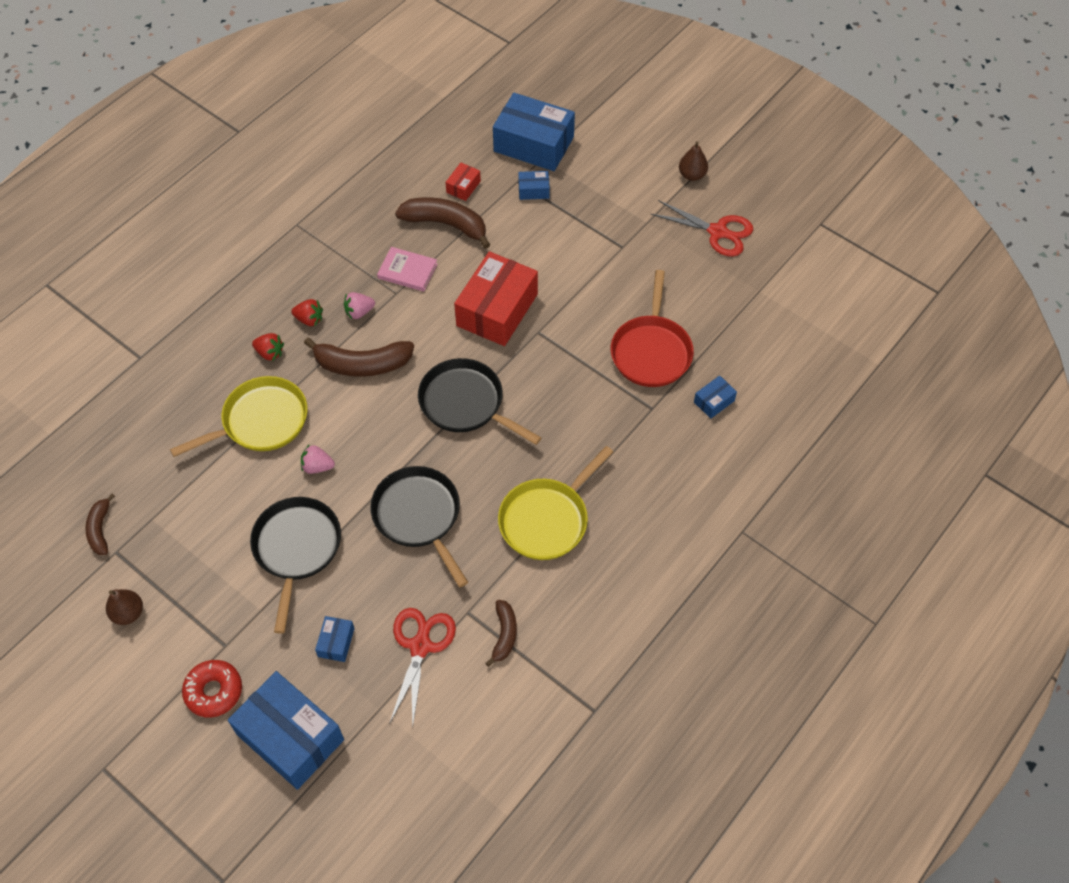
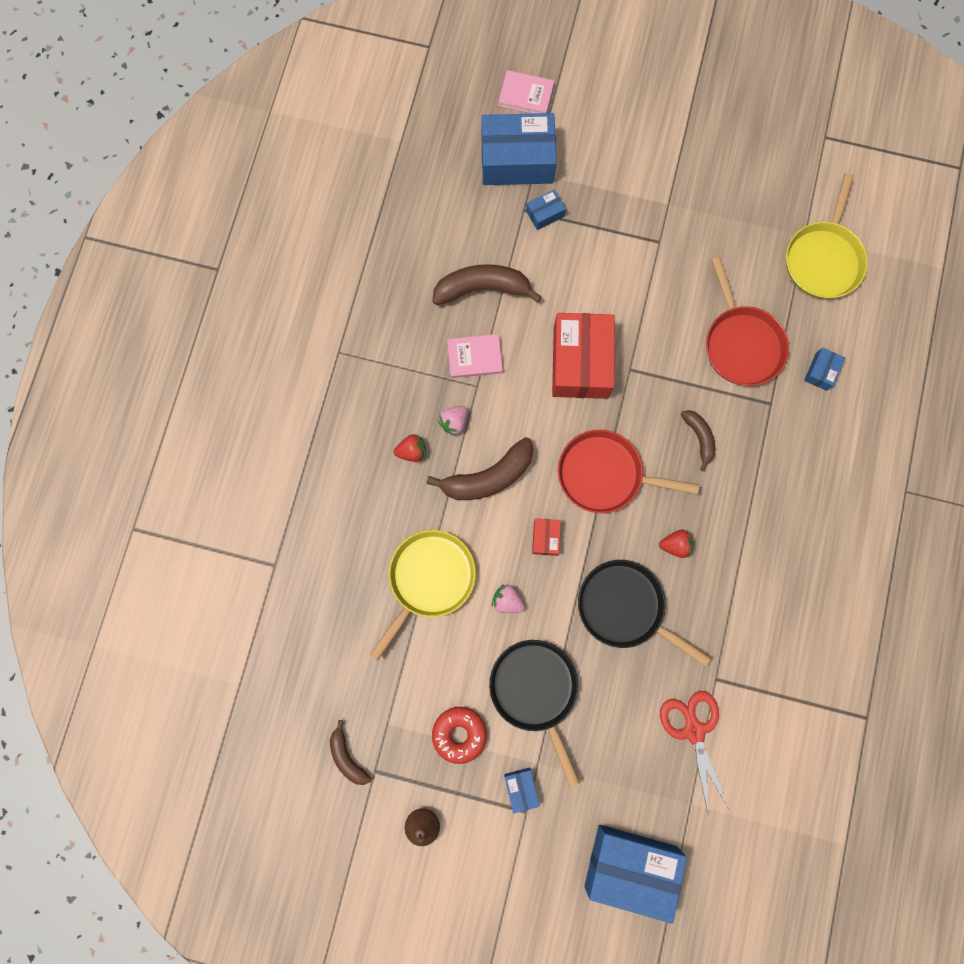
camera: 25 degrees left, 20 degrees up
(214, 691) = (542, 858): red donut -> red donut (459, 734)
(270, 353) = (395, 504): red strawberry -> red strawberry (675, 545)
(317, 466) = (507, 601): pink strawberry -> pink strawberry turned 45 degrees clockwise
(336, 642) = (620, 762): blue box -> blue box (521, 788)
(463, 187) = (476, 238): red box -> red box (545, 538)
(465, 403) = (605, 474): black pan -> red pan
(504, 634) = (758, 685): brown banana -> brown banana (699, 438)
(547, 519) = (737, 558): yellow pan -> yellow pan (823, 259)
(569, 102) = (526, 95): none -> pink book
(692, 175) = (683, 132): brown pear -> none
(717, 232) = (738, 187): red scissors -> none

